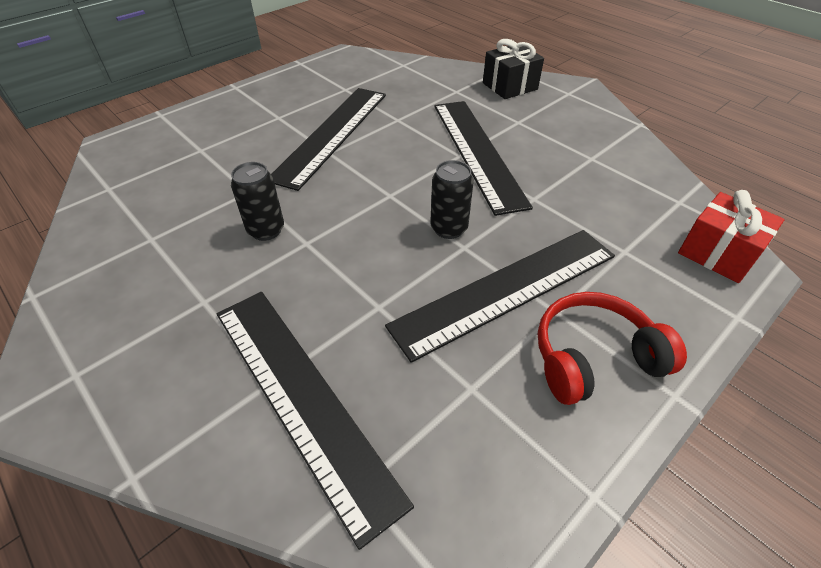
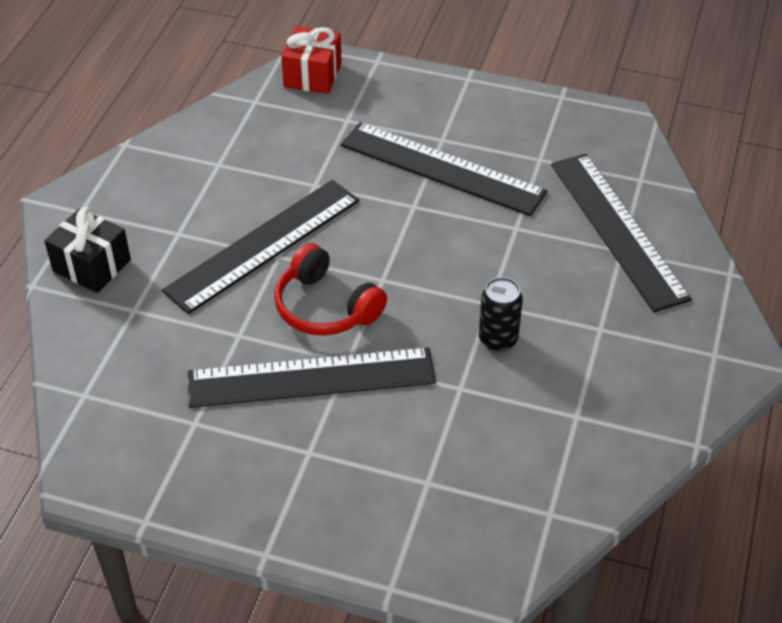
camera: 120 degrees left, 0 degrees up
(301, 398) = (618, 229): black ruler -> black ruler turned 45 degrees counterclockwise
(449, 228) = (398, 223): black can -> none
(594, 358) = (469, 114): red headphones -> red headphones (326, 307)

